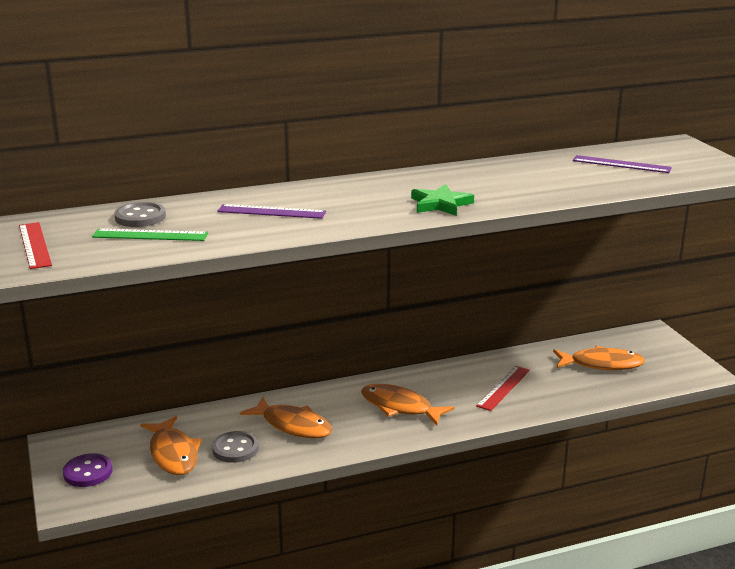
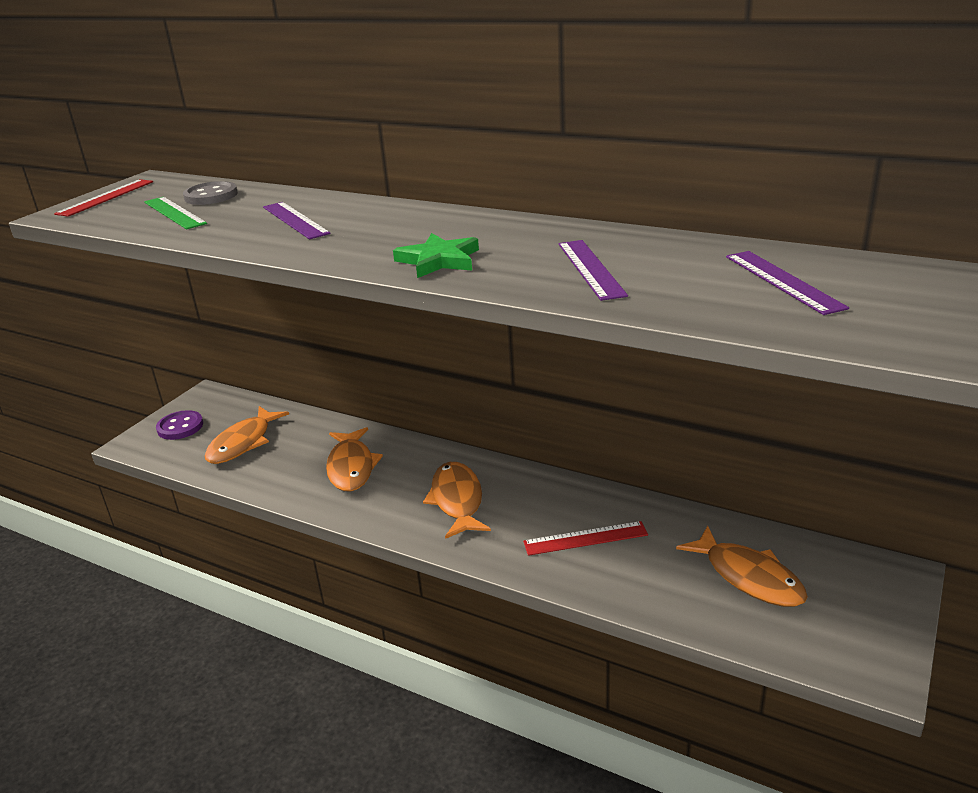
camera: 50 degrees right, 5 degrees up
(235, 449) = (282, 463): grey button -> none
(529, 184) = (590, 269): none -> purple ruler

